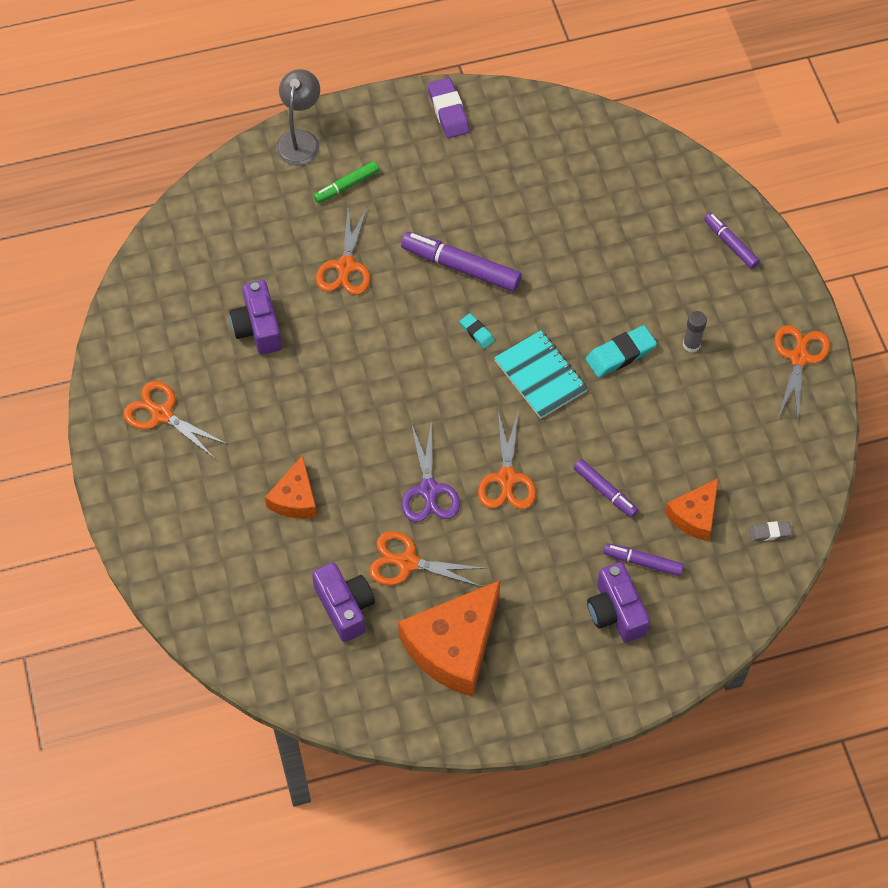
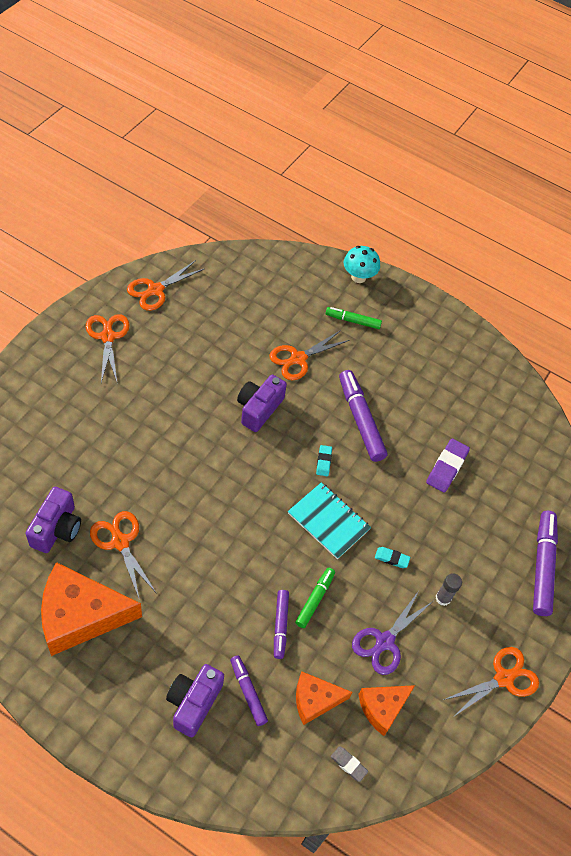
camera: 40 degrees right, 5 degrees down
(258, 328) = (212, 344): purple camera -> purple camera (259, 409)
(295, 498) = (112, 445): orange cheese -> orange cheese (382, 708)
(300, 140) = (358, 277): grey lamp -> turquoise mushroom
(429, 490) = (184, 516): purple scissors -> purple scissors (385, 641)
(448, 111) = (459, 336): purple eraser -> purple eraser (446, 467)
(507, 478) = (235, 556): orange scissors -> orange scissors (155, 290)
(540, 376) = (328, 521): turquoise notebook -> turquoise notebook turned 60 degrees counterclockwise
(604, 445) = (315, 599): none -> green marker
(620, 354) = (391, 558): turquoise eraser -> turquoise eraser, size x0.56
(730, 244) = (542, 566): purple marker -> purple marker, size x1.69

